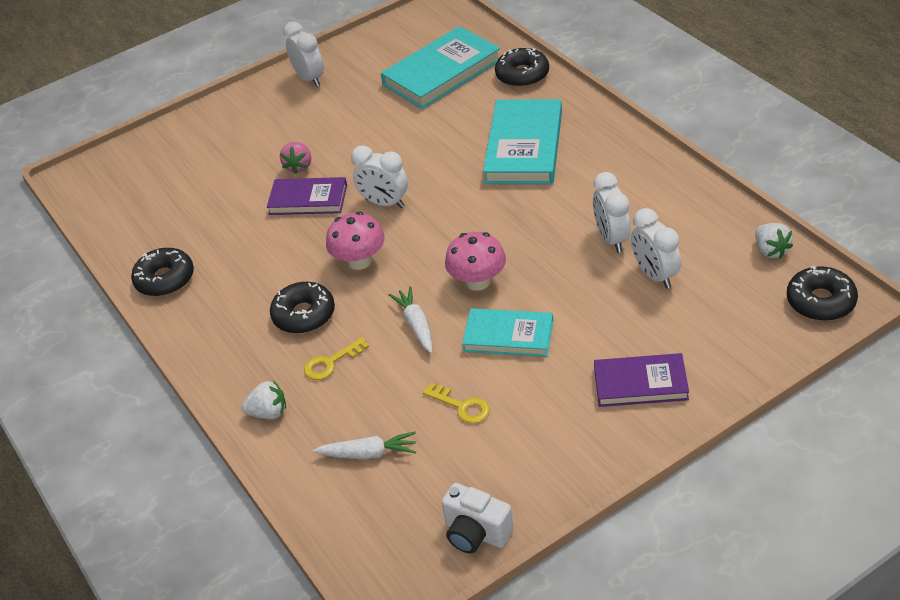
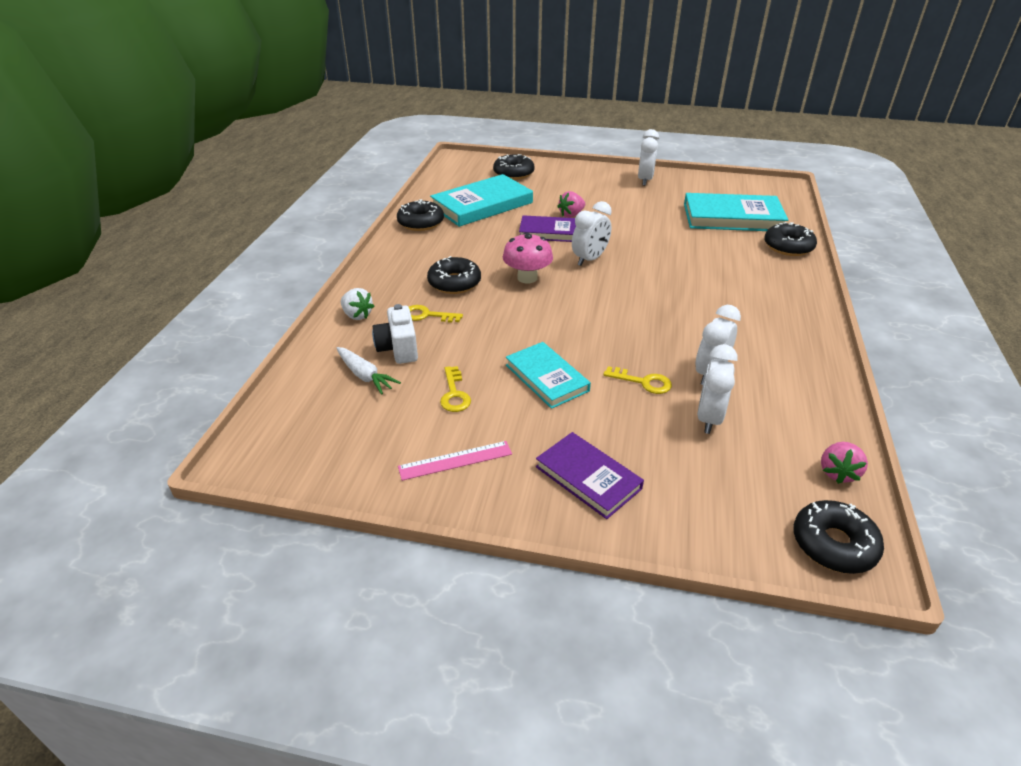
camera: 40 degrees right, 5 degrees down
(167, 156) = (513, 173): none -> black donut
(308, 199) = (550, 232): purple book -> purple book turned 45 degrees counterclockwise
(384, 203) = (589, 259): white clock -> white clock turned 120 degrees counterclockwise
(416, 325) = (503, 331): white carrot -> none
(476, 533) = (339, 472): white camera -> white camera (398, 349)
(478, 281) = (577, 335): pink mushroom -> none
(524, 147) = (727, 284): turquoise book -> turquoise book (482, 205)
(540, 451) = (455, 460): none -> pink ruler
(578, 282) = (643, 382): none -> yellow key
(771, 250) = (837, 472): white strawberry -> pink strawberry

